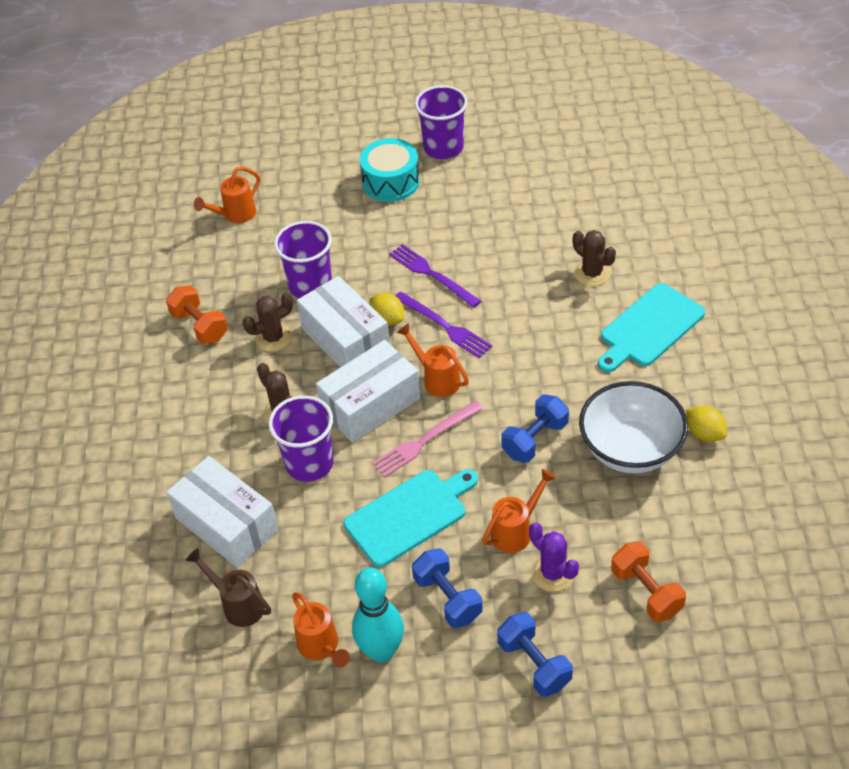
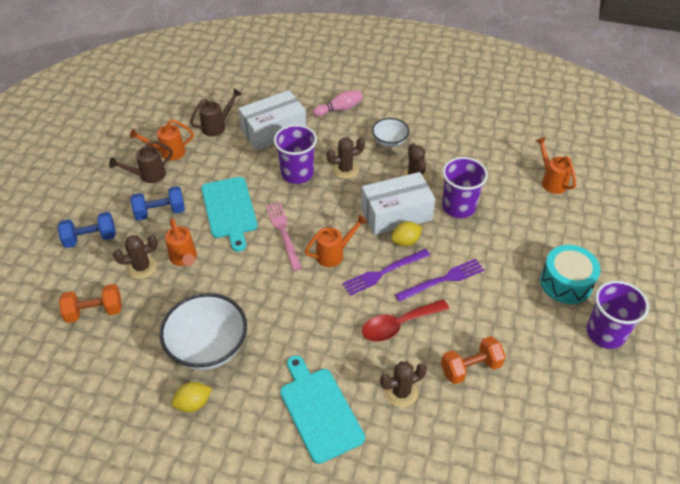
camera: 105 degrees right, 0 degrees up
(152, 458) = (339, 109): none -> pink bowling pin
(200, 326) = (441, 145): orange dumbbell -> orange dumbbell (470, 368)
(209, 381) = (389, 141): none -> white bowl
(370, 404) = (329, 213): white box -> none
(381, 651) = (148, 175): turquoise bowling pin -> brown watering can
(511, 295) = (398, 324): none -> red spoon
(535, 439) = (250, 293): blue dumbbell -> none
(552, 573) = (142, 267): purple cactus -> brown cactus

